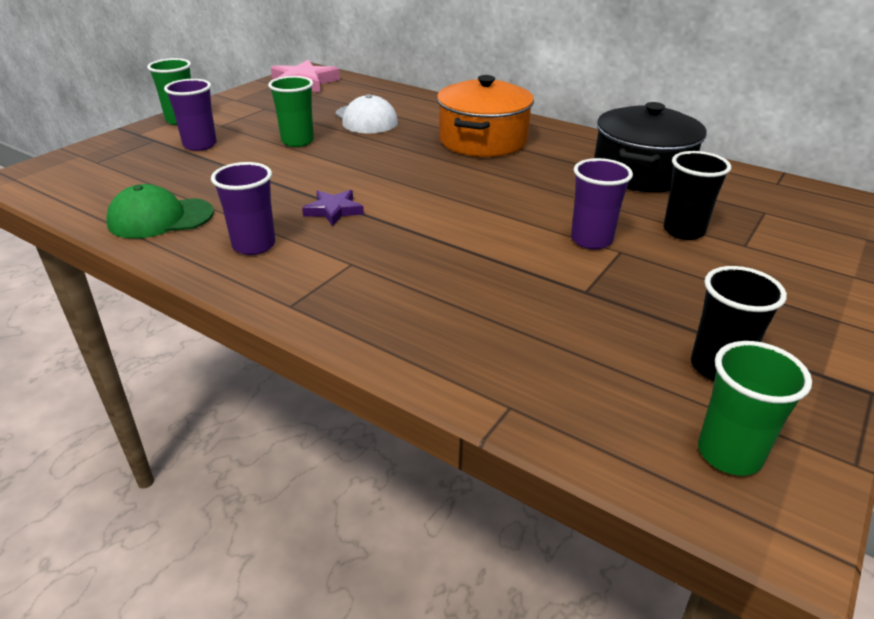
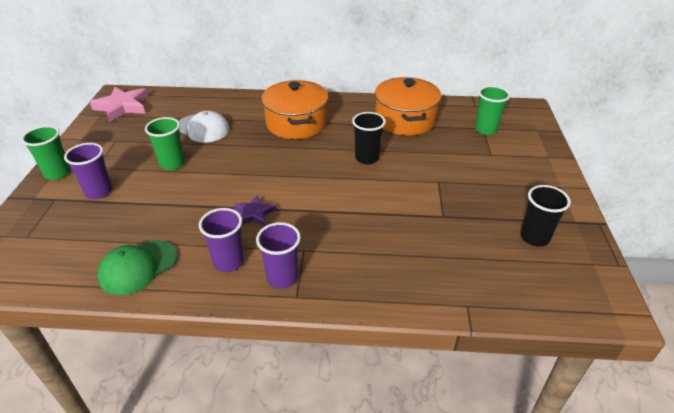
camera: 30 degrees left, 5 degrees up
(591, 240) = (418, 179): purple cup -> purple cup (282, 277)
(641, 172) = (405, 120): black pot -> orange pot
(683, 231) = (457, 155): black cup -> black cup (367, 158)
(729, 454) = (573, 284): green cup -> green cup (486, 129)

